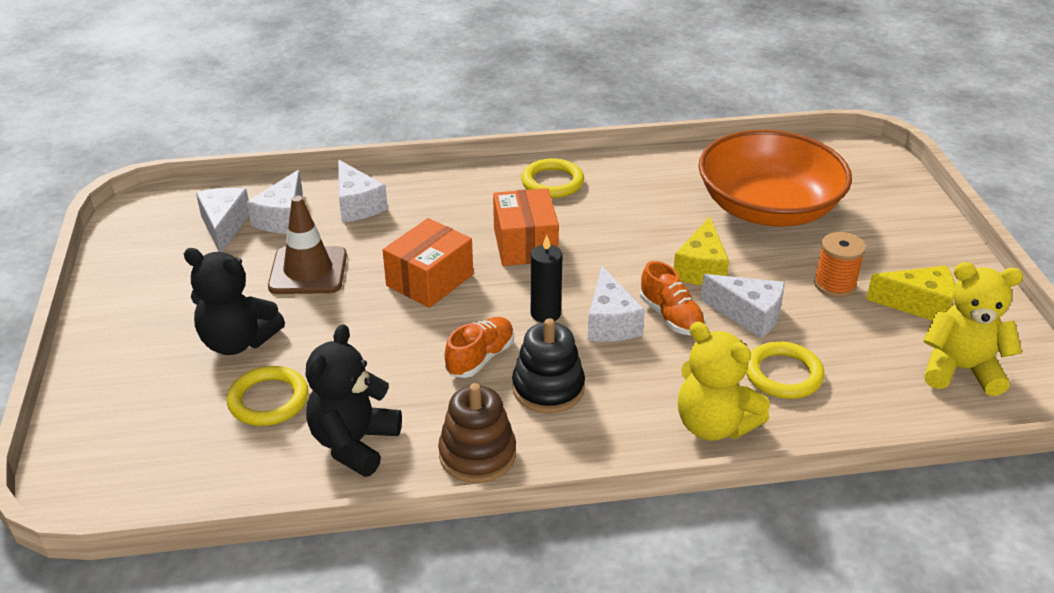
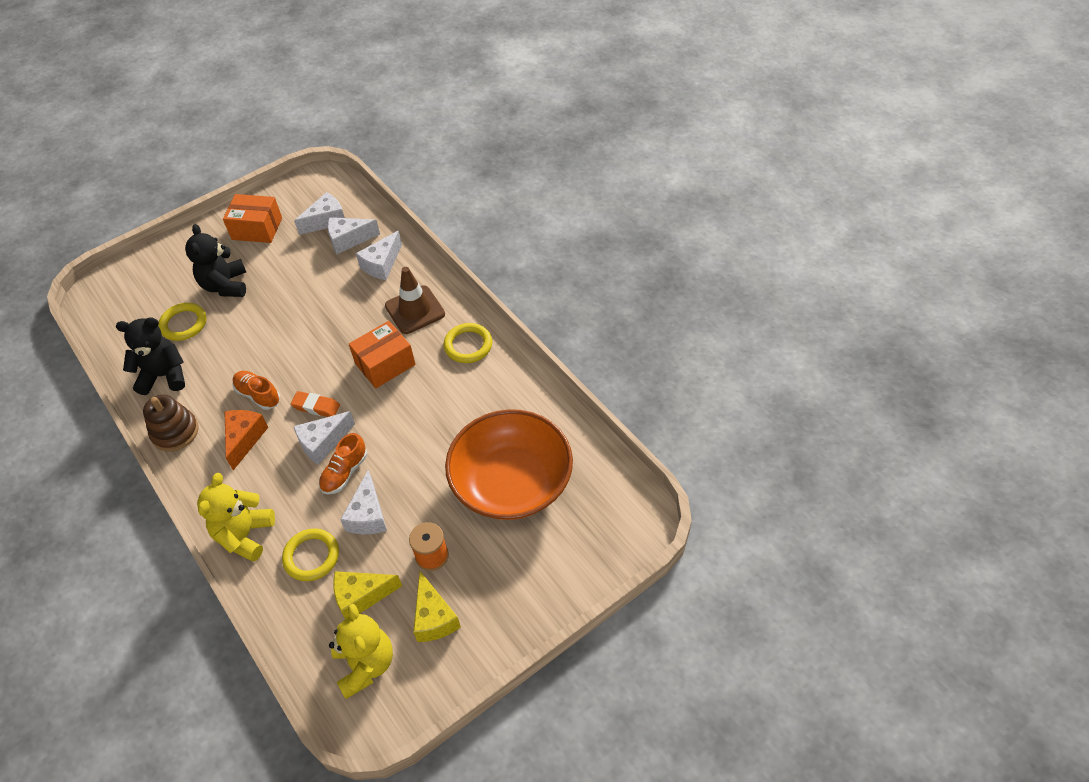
camera: 65 degrees right, 15 degrees up
(308, 271) = (302, 279): brown traffic cone -> brown traffic cone (415, 310)
(430, 280) = (322, 336): orange box -> orange box (257, 228)
(480, 358) = (258, 395): orange shoe -> orange shoe turned 150 degrees counterclockwise
(545, 313) = (316, 406): black candle -> orange eraser
(548, 388) = (244, 439): black stacking toy -> orange cheese
(701, 268) = (409, 469): yellow cheese -> yellow cheese (361, 597)

